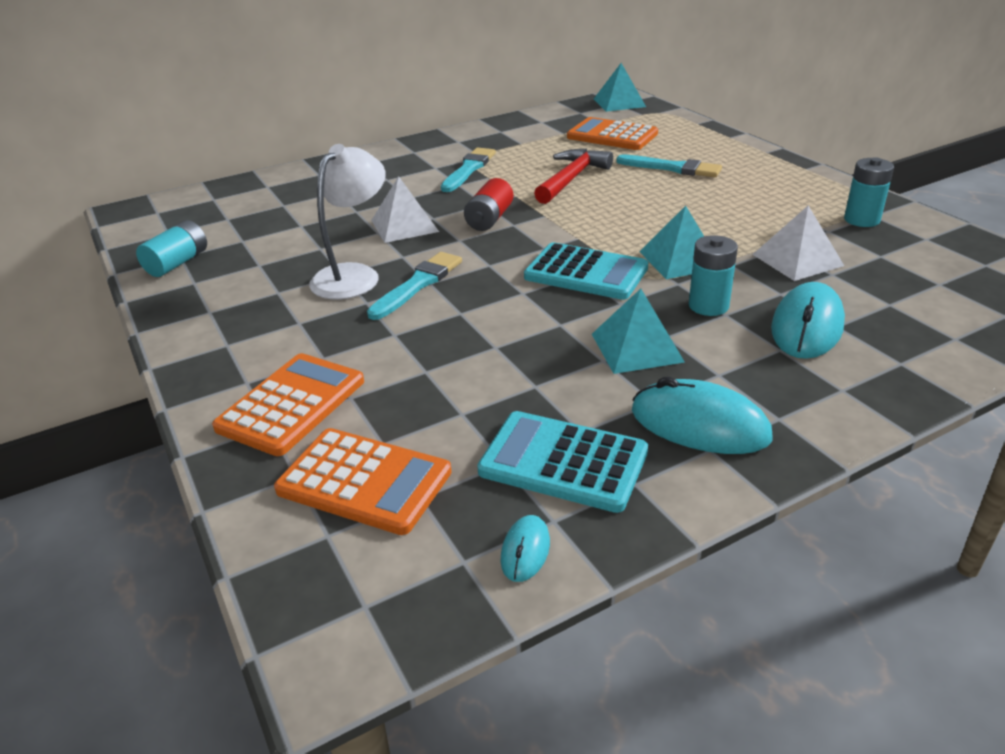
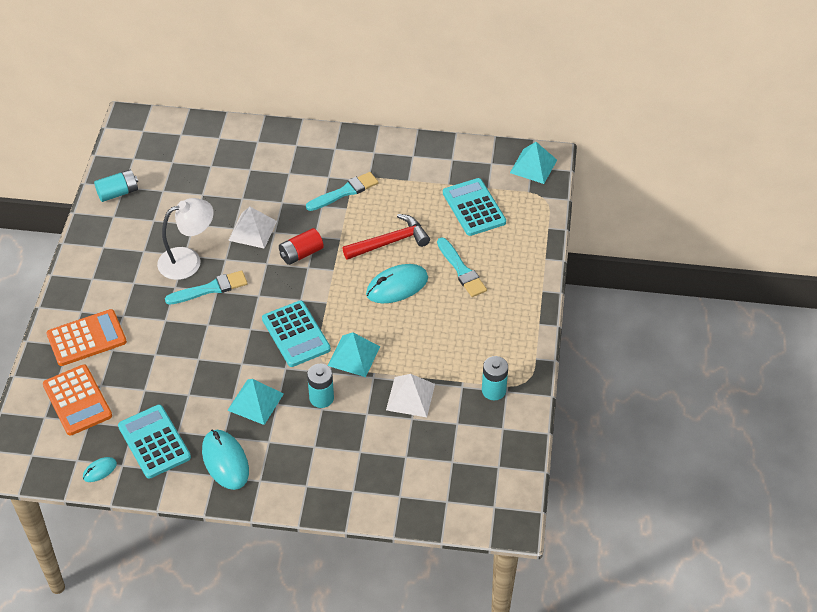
camera: 35 degrees right, 15 degrees up
(612, 135) = (474, 208): orange calculator -> turquoise calculator
(807, 327) = (345, 442): turquoise mouse -> turquoise mouse (397, 286)

